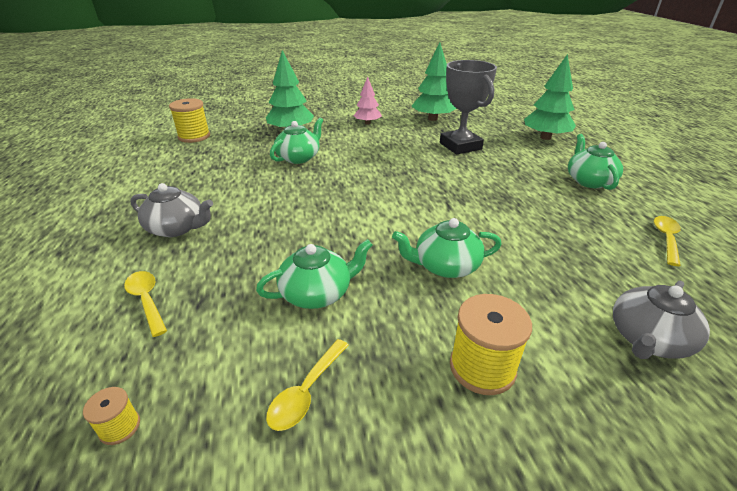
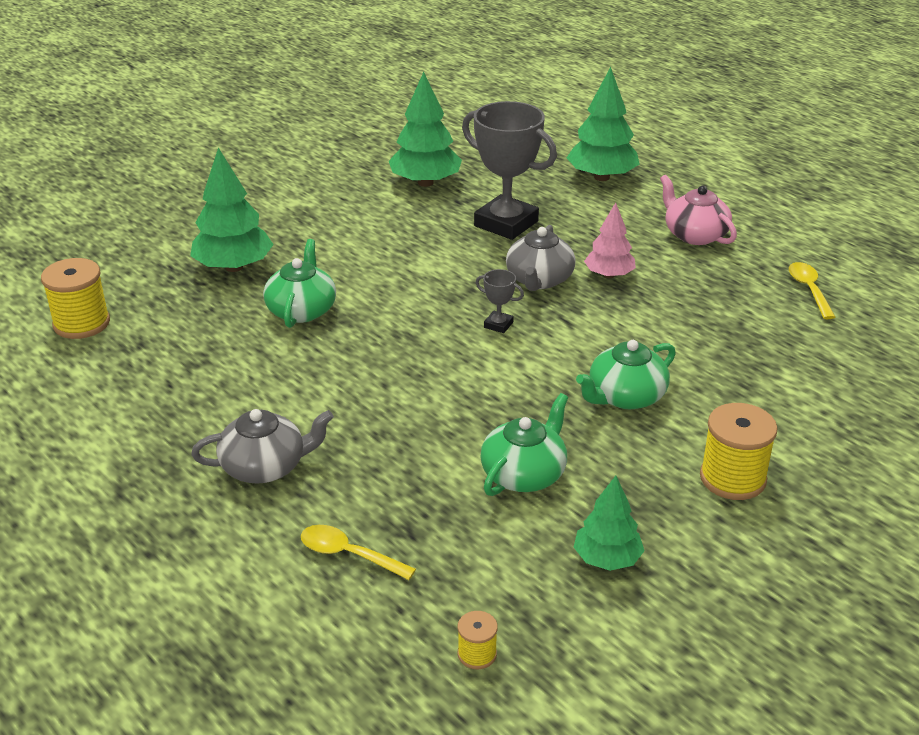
camera: 30 degrees left, 0 degrees up
(306, 392) = (607, 559): yellow spoon -> green tree
(367, 123) = (336, 217): pink tree -> pink tree (609, 275)
(400, 195) = (498, 325): none -> grey trophy
(589, 181) = (694, 235): green teapot -> pink teapot
(648, 339) = (843, 401): grey teapot -> grey teapot (539, 280)

